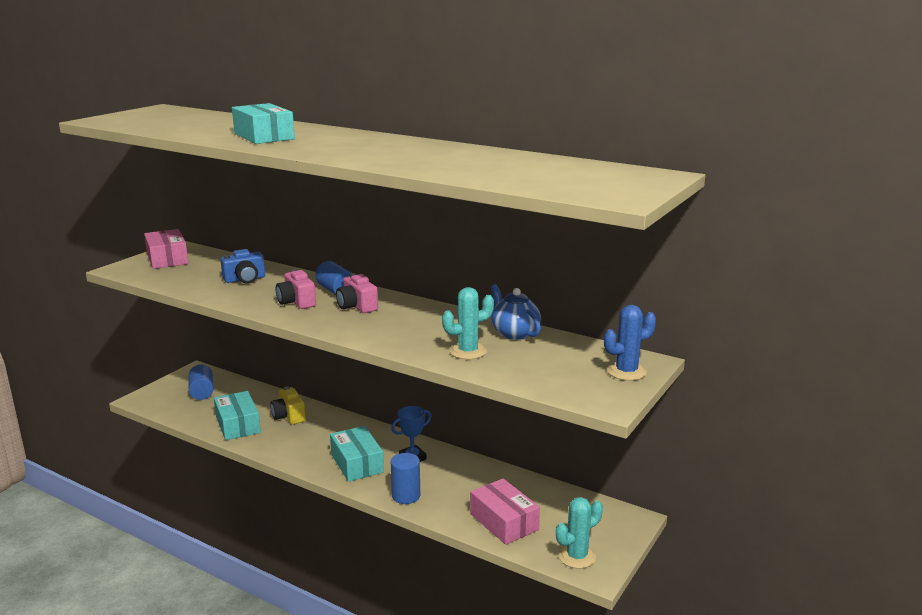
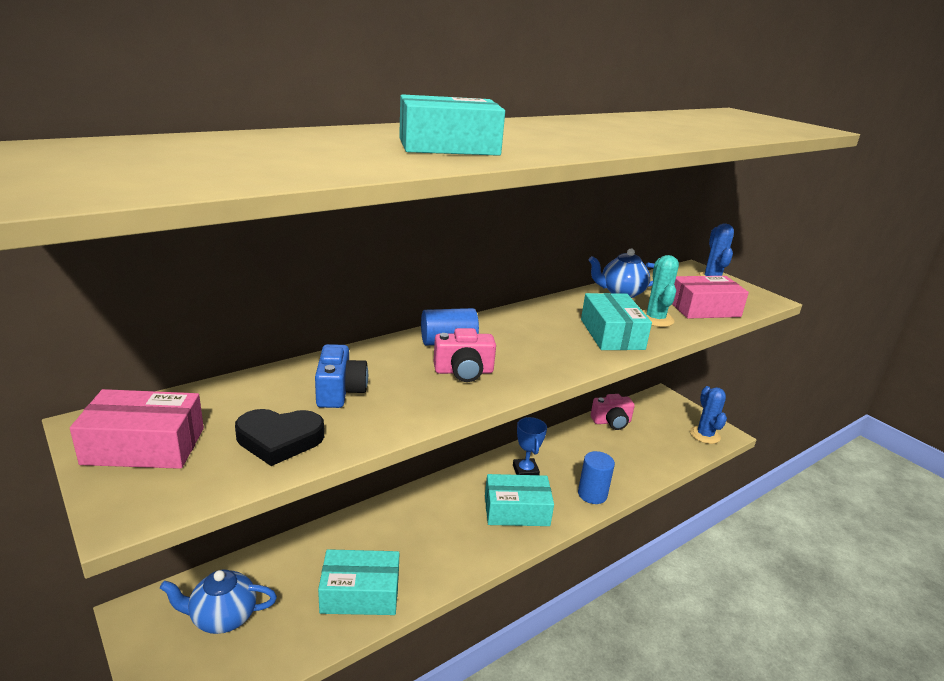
camera: 70 degrees left, 5 degrees up
(187, 278) = (279, 439): none -> black heart
(202, 392) = (222, 617): blue cylinder -> blue teapot
(288, 416) = (373, 539): yellow camera -> none
(357, 306) = (506, 341): pink camera -> pink camera (611, 422)
(411, 338) = (611, 334): none -> turquoise box
(504, 522) = (651, 453): pink box -> pink box (704, 309)
(577, 556) = (704, 435): turquoise cactus -> blue cactus

